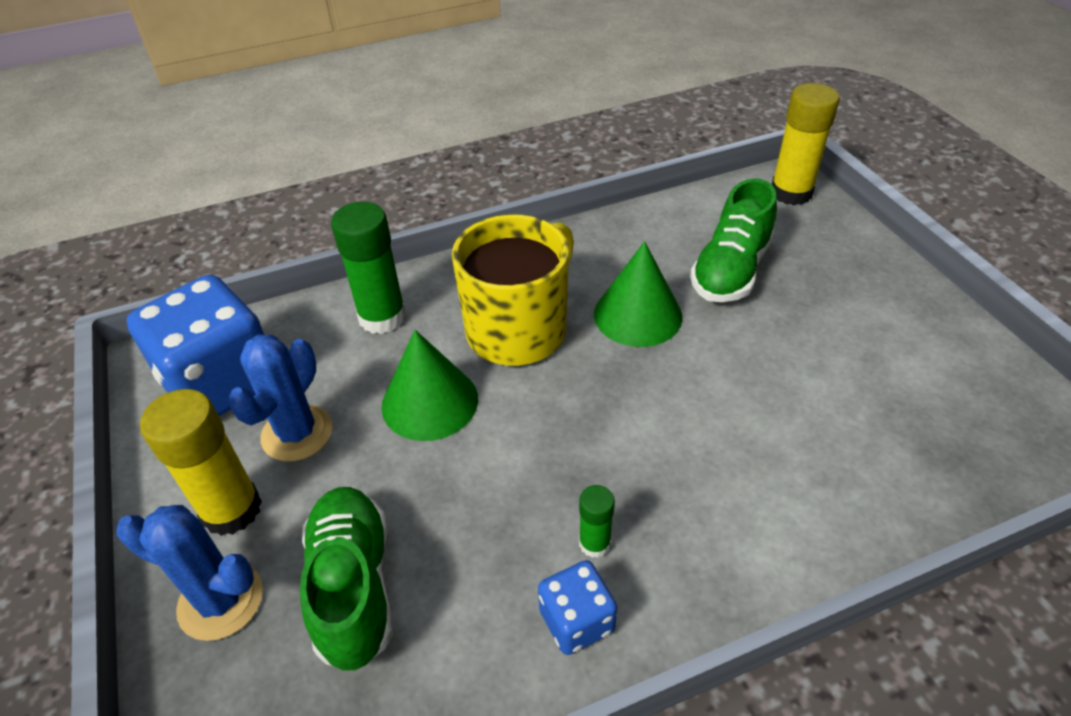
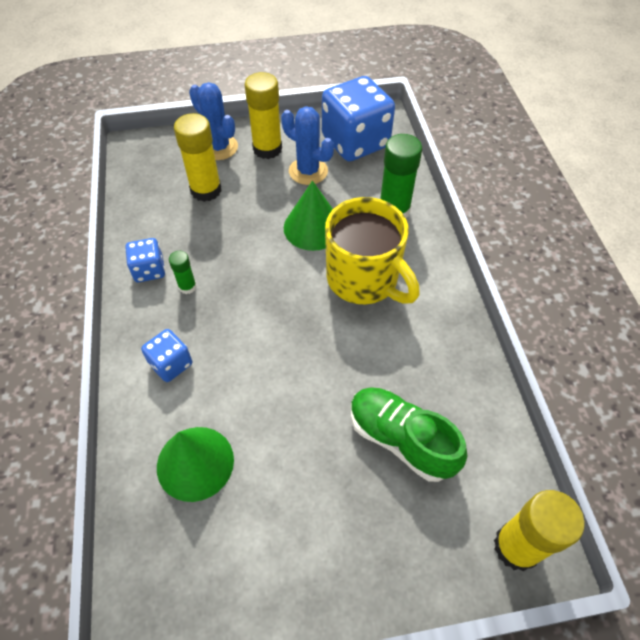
camera: 100 degrees right, 10 degrees up
(221, 601) = (219, 147): blue cactus -> blue cactus turned 75 degrees counterclockwise
(353, 586) = (206, 190): green shoe -> yellow glue stick
(637, 315) = (362, 354): green cone -> green cone (195, 463)
(745, 519) = (171, 364): none -> blue dice

